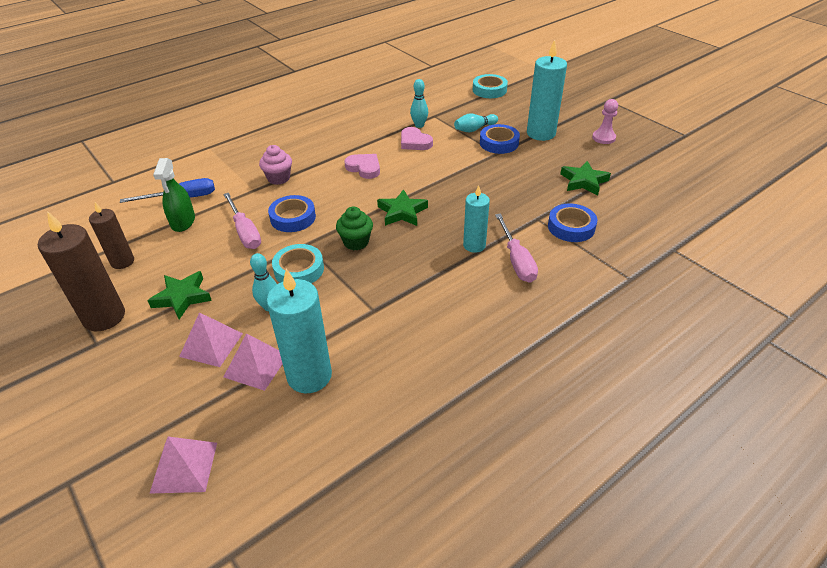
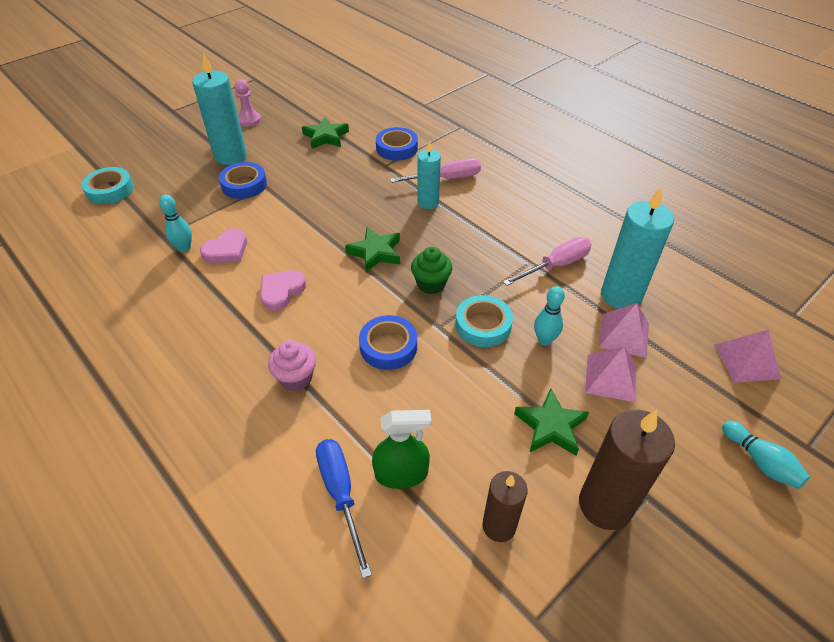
camera: 95 degrees left, 5 degrees up
(245, 232) = (420, 391): pink screwdriver -> pink screwdriver (556, 265)
(474, 129) = (208, 202): turquoise bowling pin -> turquoise bowling pin (760, 462)

